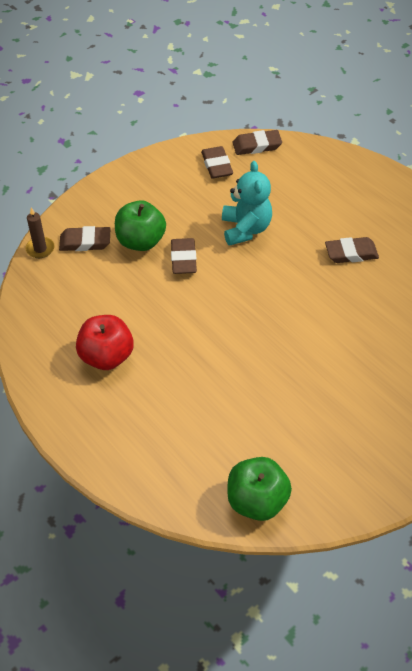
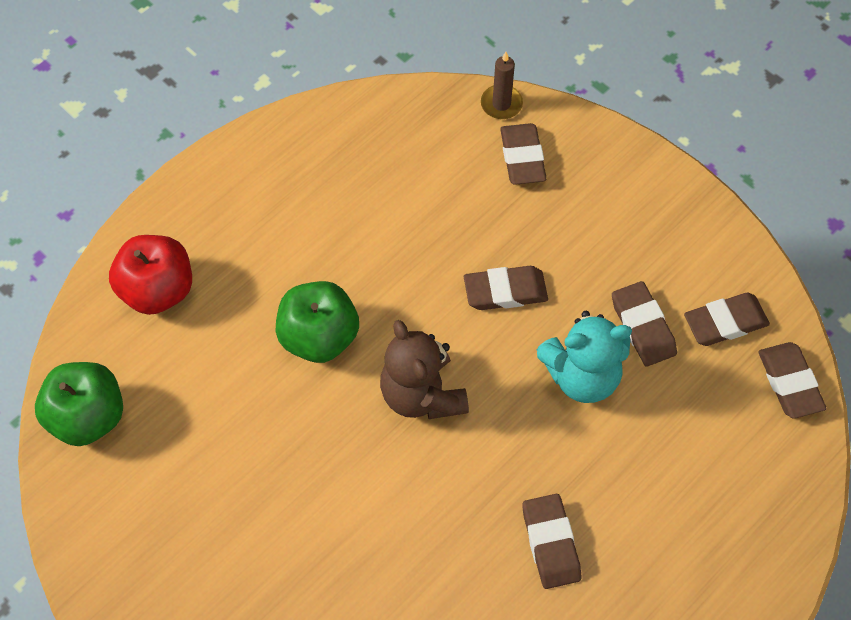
camera: 85 degrees right, 10 degrees up
(106, 356) = (313, 213): red apple -> red apple (157, 290)
(141, 241) = (534, 229): green apple -> green apple (319, 337)
(215, 199) = (643, 327): none -> brown eraser
(252, 305) = (422, 394): none -> brown teddy bear

